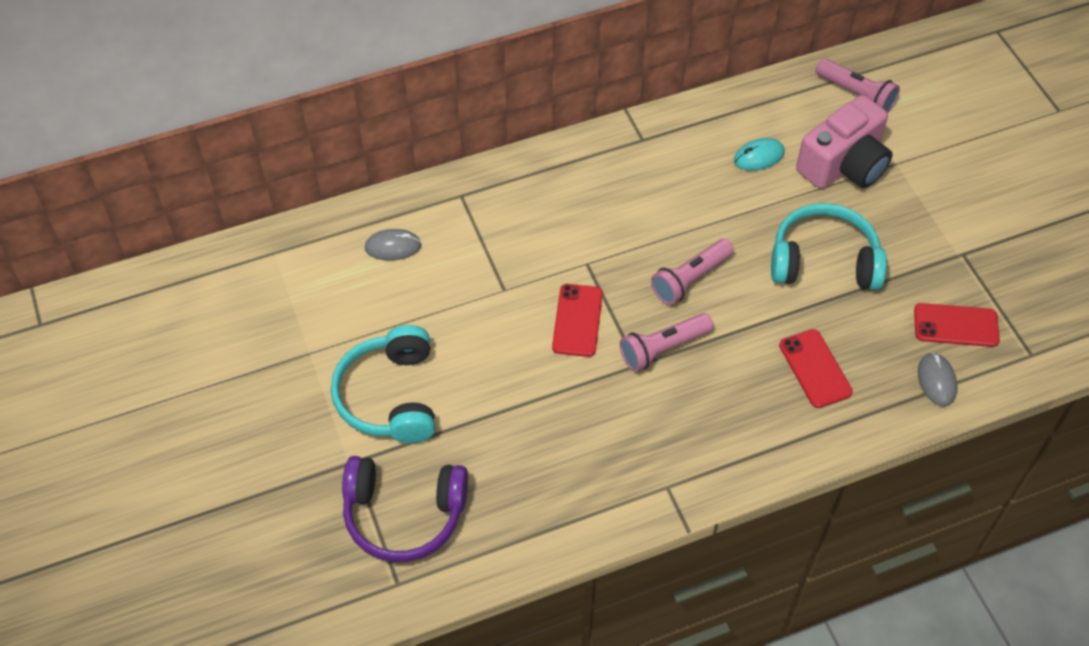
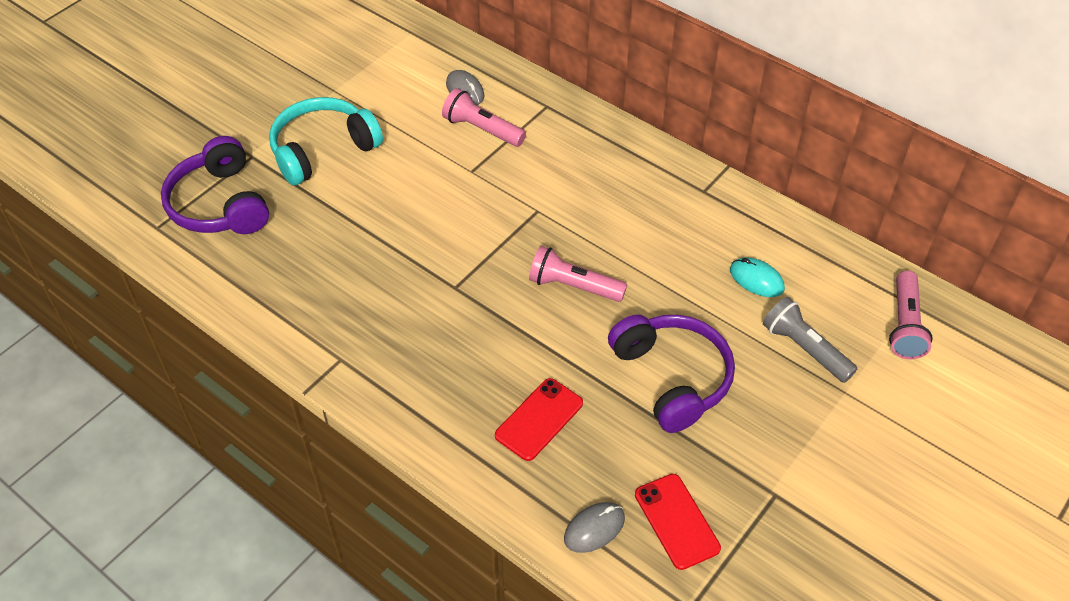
camera: 60 degrees right, 5 degrees down
(577, 320) = (473, 229): red phone -> none
(663, 348) = (484, 298): pink flashlight -> pink flashlight (482, 129)
(823, 261) = (672, 378): turquoise headphones -> purple headphones
(844, 164) = (805, 349): pink camera -> grey flashlight

